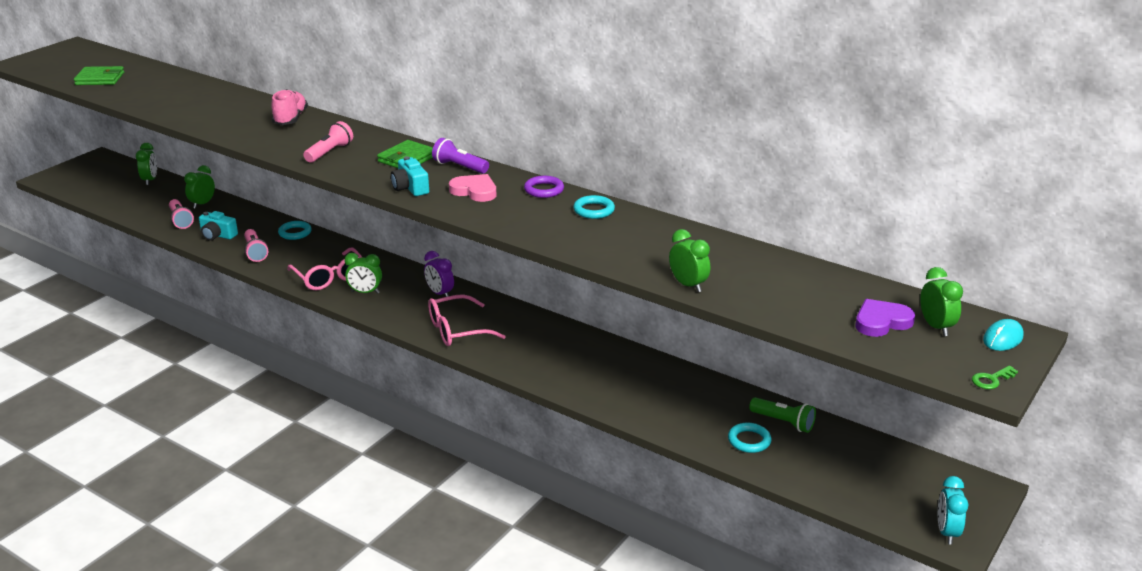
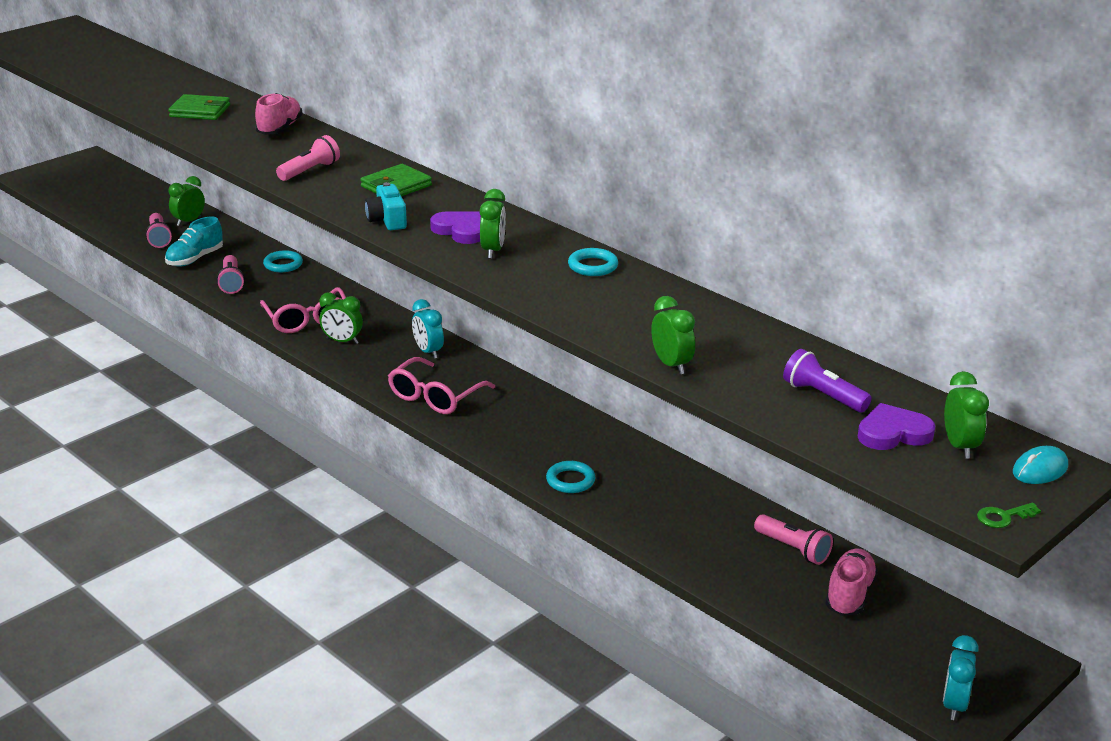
camera: 10 degrees right, 0 degrees up
(100, 79) = (84, 65): green wallet -> green wallet (200, 111)
(150, 180) = (138, 189): green clock -> green clock (493, 251)
(217, 235) = (195, 259): turquoise camera -> turquoise shoe
(440, 293) = (428, 352): purple clock -> turquoise clock
(458, 330) = (435, 396): pink glasses -> pink glasses turned 45 degrees counterclockwise
(459, 167) = (453, 201): purple flashlight -> purple flashlight (823, 396)
(474, 191) = (460, 230): pink heart -> purple heart
(544, 190) = (542, 237): purple ring -> none
(749, 441) = (743, 565): turquoise ring -> turquoise ring (570, 480)
(783, 422) = (793, 549): green flashlight -> pink flashlight
(838, 454) = (849, 595): none -> pink shoe

